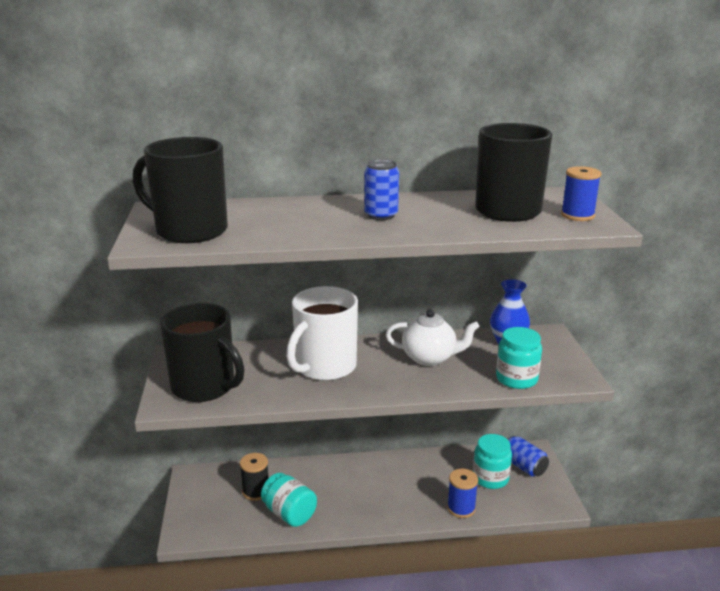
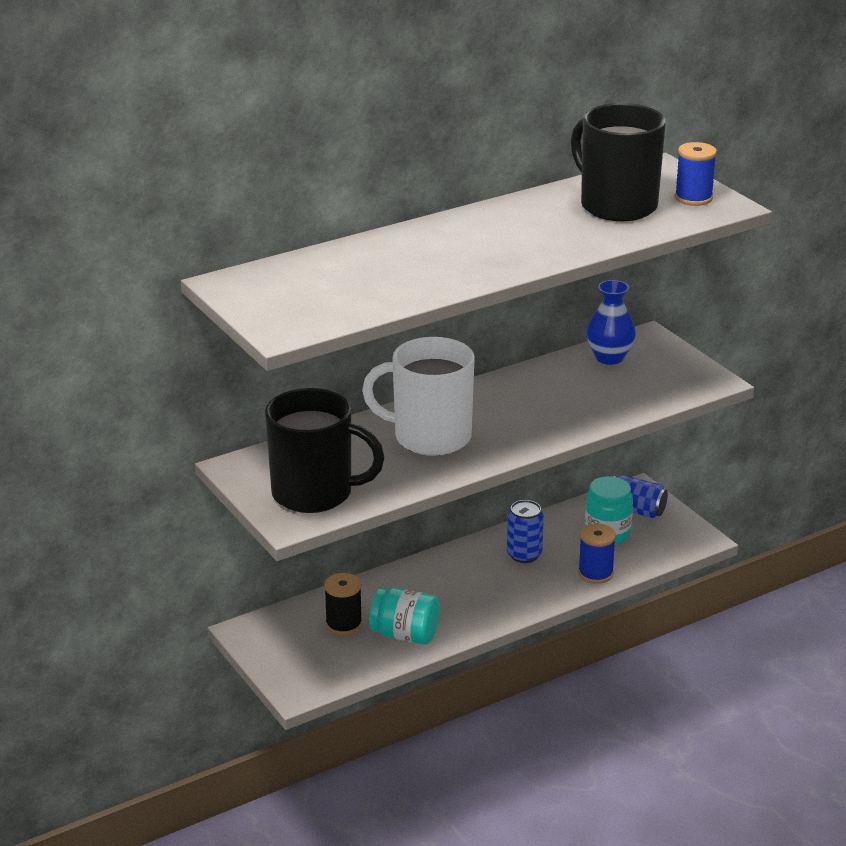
camera: 25 degrees left, 5 degrees up
(190, 231) = (309, 305): black mug -> none
(324, 367) = (430, 437): white mug -> white mug turned 90 degrees clockwise
(381, 215) = (492, 240): blue can -> blue can (524, 555)
(430, 358) = (539, 397): white teapot -> none
(516, 379) = (649, 398): turquoise jar -> none

